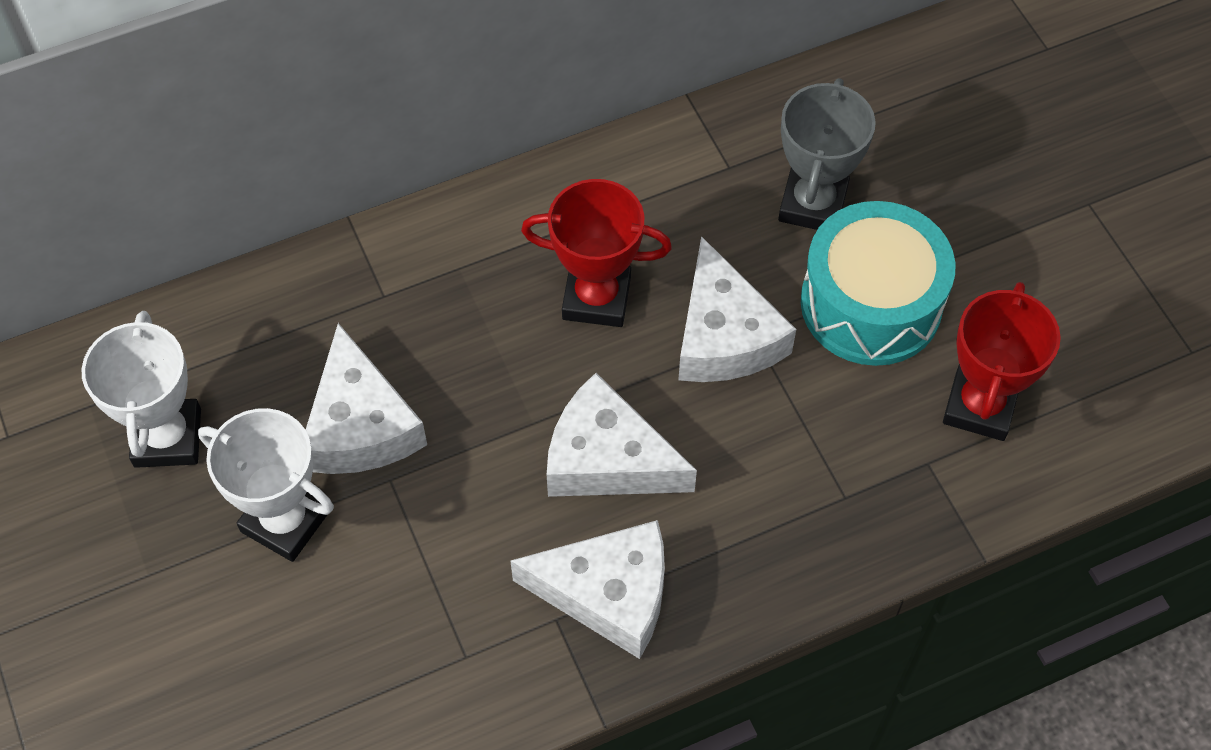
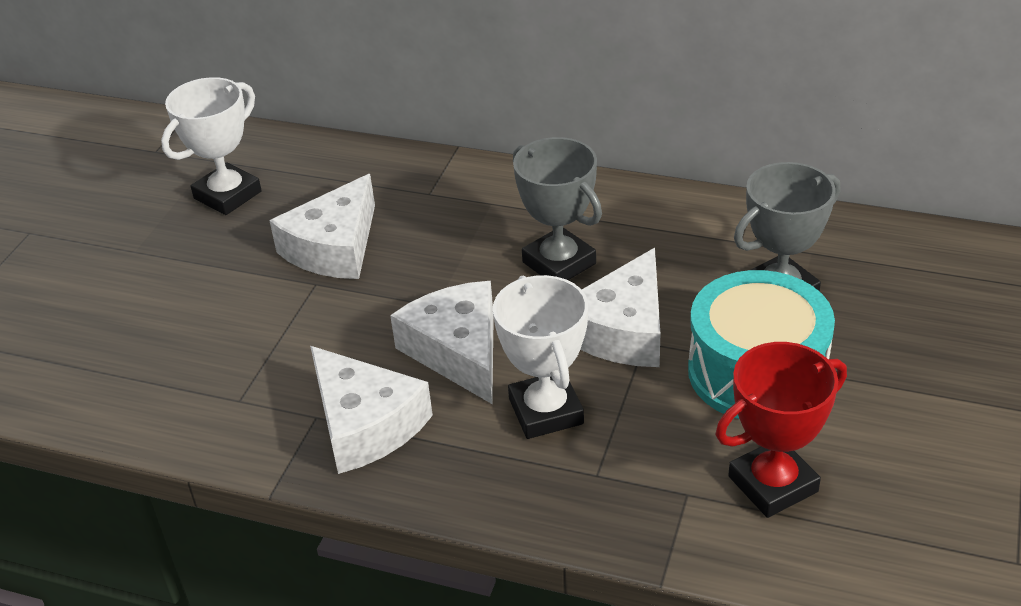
camera: 45 degrees right, 20 degrees down
(285, 521) = (233, 269): white trophy -> white trophy (545, 411)
(596, 298) = (559, 263): red trophy -> grey trophy

